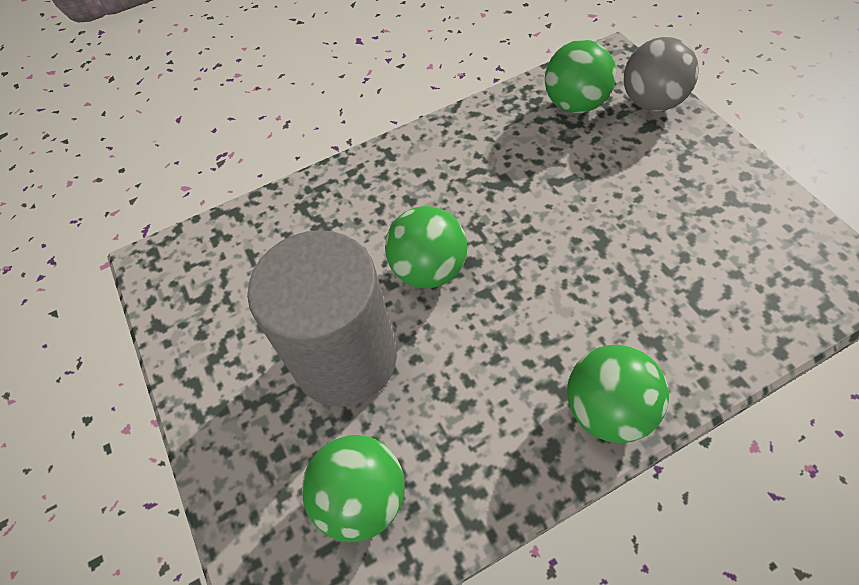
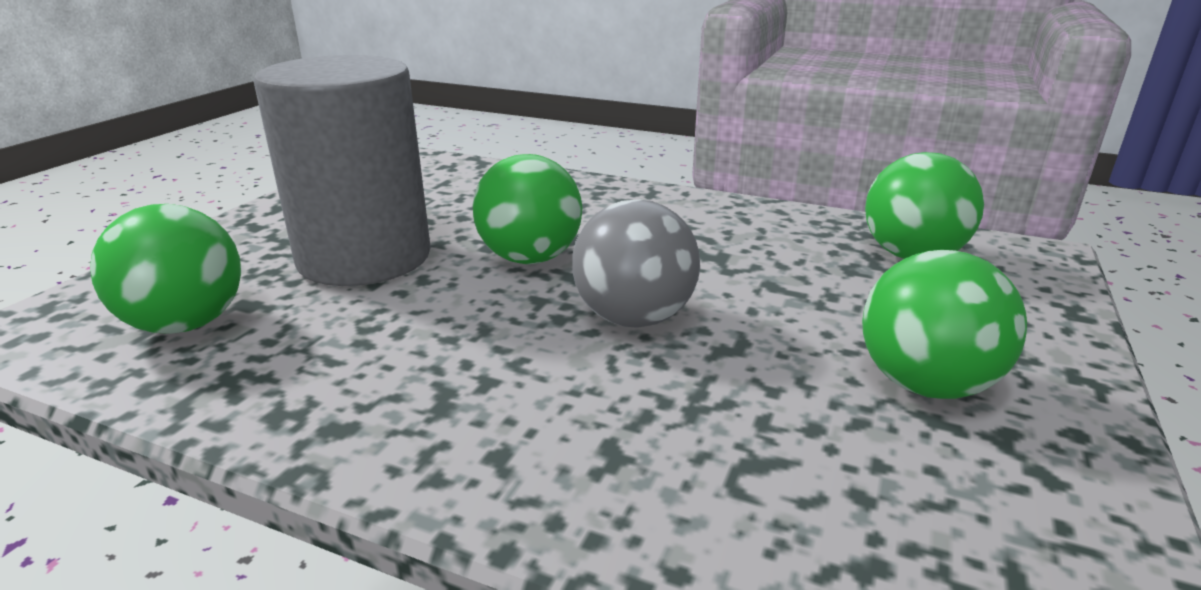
camera: 45 degrees right, 30 degrees down
(608, 410) = (446, 453): green ball -> green ball (925, 385)
(651, 102) = (1030, 303): grey ball -> grey ball (634, 318)

